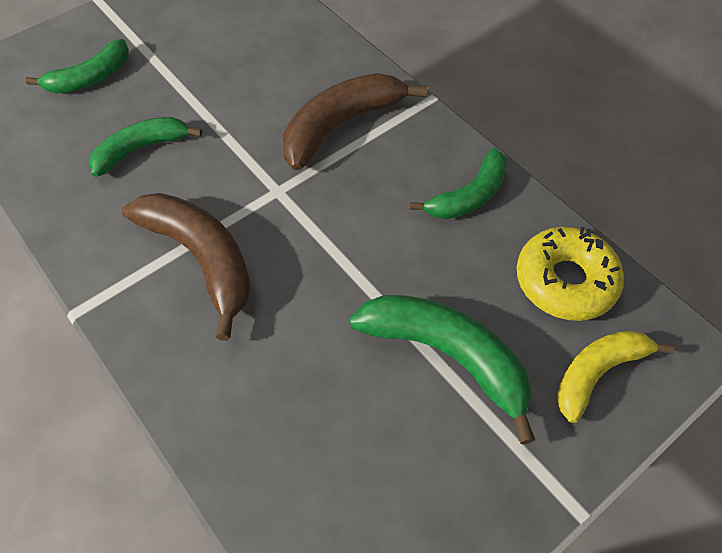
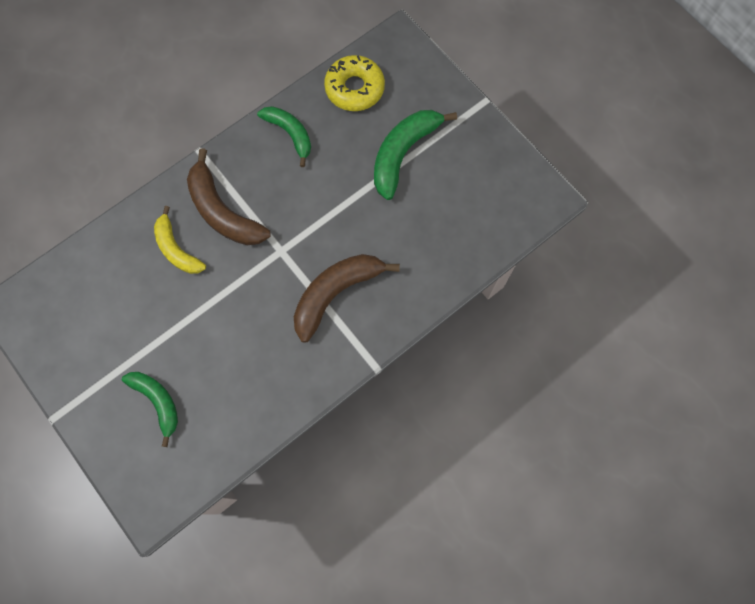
camera: 90 degrees left, 15 degrees up
(141, 149) = (238, 348): green banana -> none
(597, 373) = (412, 81): yellow banana -> yellow banana (177, 249)

